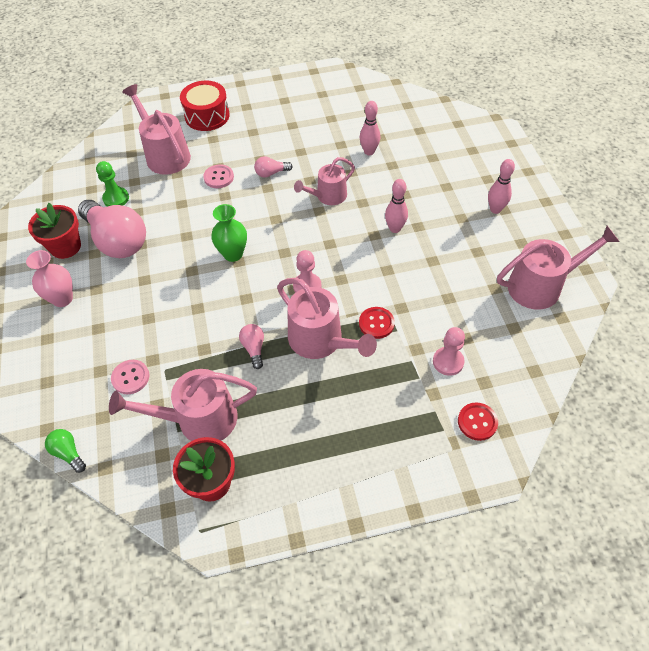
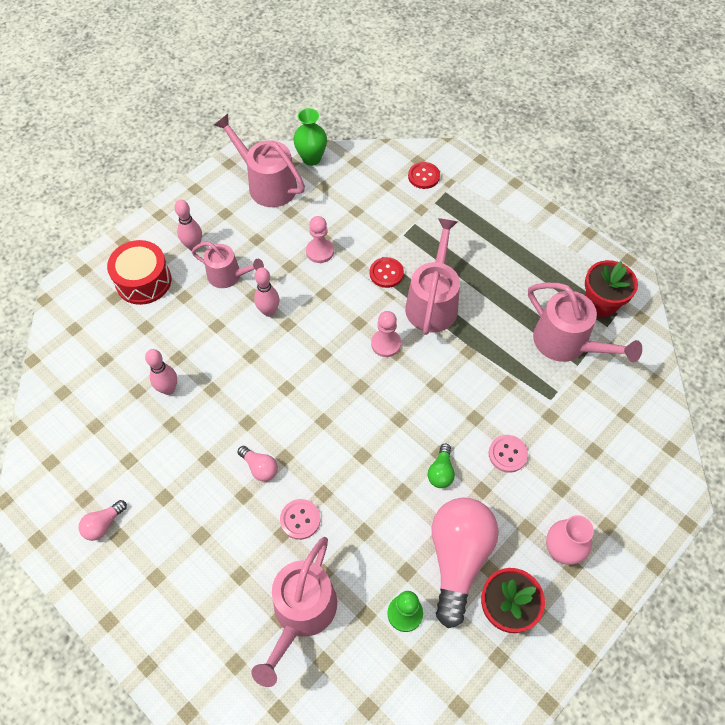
camera: 125 degrees left, 5 degrees up
(68, 453) = (670, 415): green light bulb -> green light bulb (441, 472)
(130, 377) = (579, 420): pink button -> pink button (507, 454)
(207, 116) = (200, 615): red drum -> red drum (143, 281)
(233, 254) = (394, 430): green vase -> green vase (311, 158)
(254, 348) = (477, 345): pink light bulb -> pink light bulb (103, 524)
(328, 196) = (261, 391): pink watering can -> pink watering can (228, 276)
(448, 362) = (386, 212): pink pawn -> pink pawn (320, 251)

